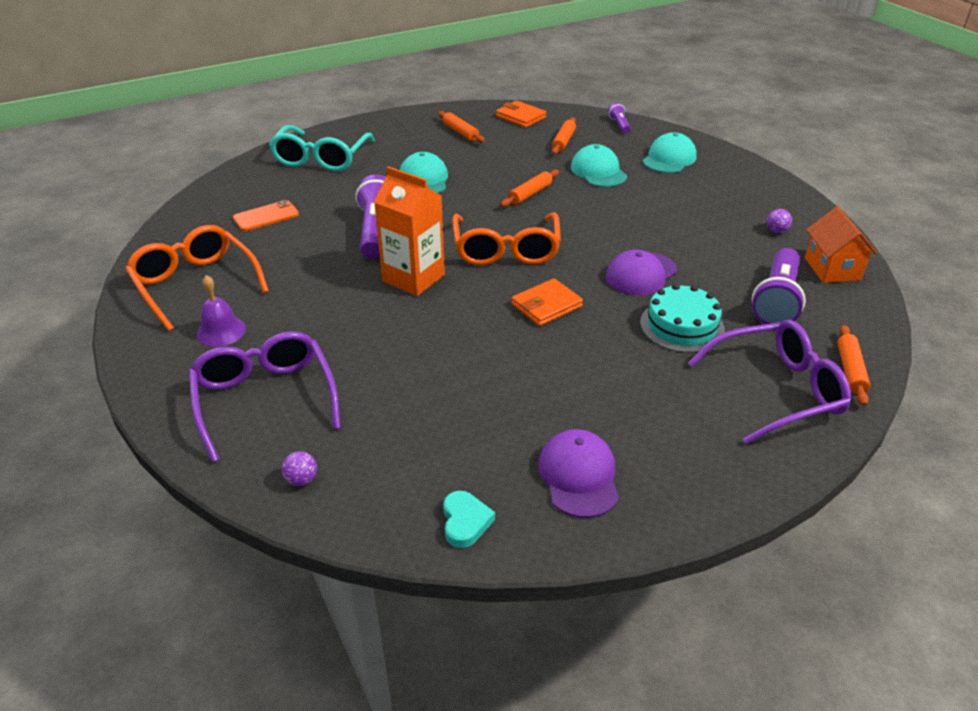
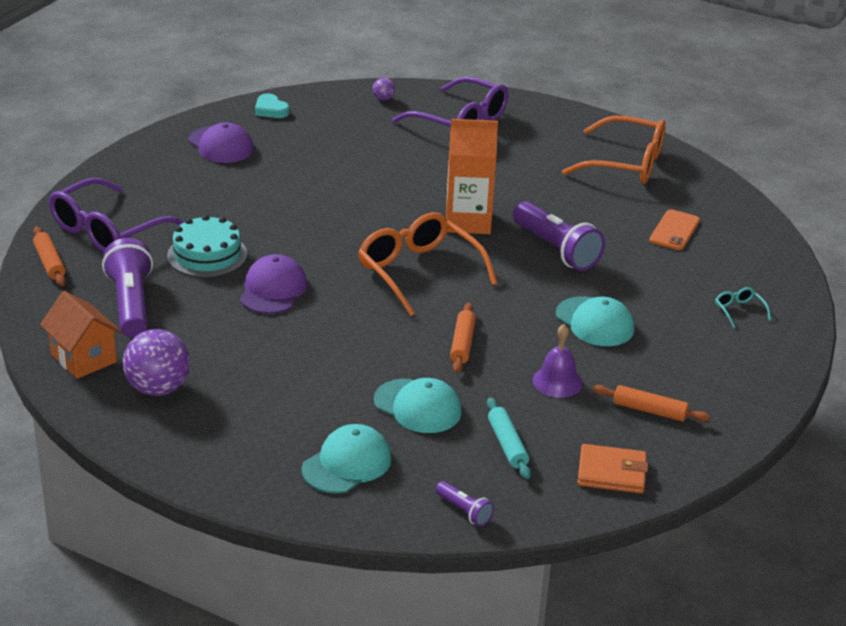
camera: 145 degrees right, 5 degrees down
(221, 331) = (552, 144): purple bell -> purple bell (557, 382)
(321, 158) = (739, 311): turquoise glasses -> turquoise glasses, size x0.40
(546, 306) = (333, 235): orange wallet -> none
(563, 141) = (507, 445): orange rolling pin -> turquoise rolling pin
(669, 159) = (347, 464): turquoise cap -> turquoise cap turned 135 degrees counterclockwise
(776, 231) = (158, 388): purple ball -> purple ball, size x2.21

